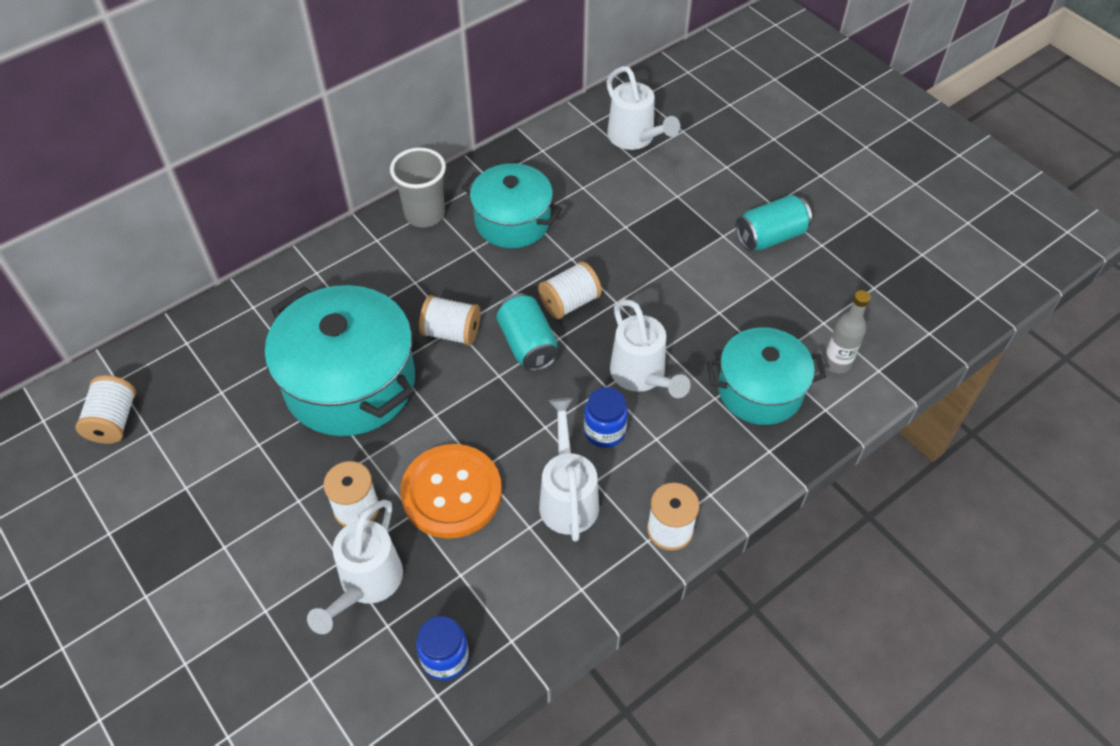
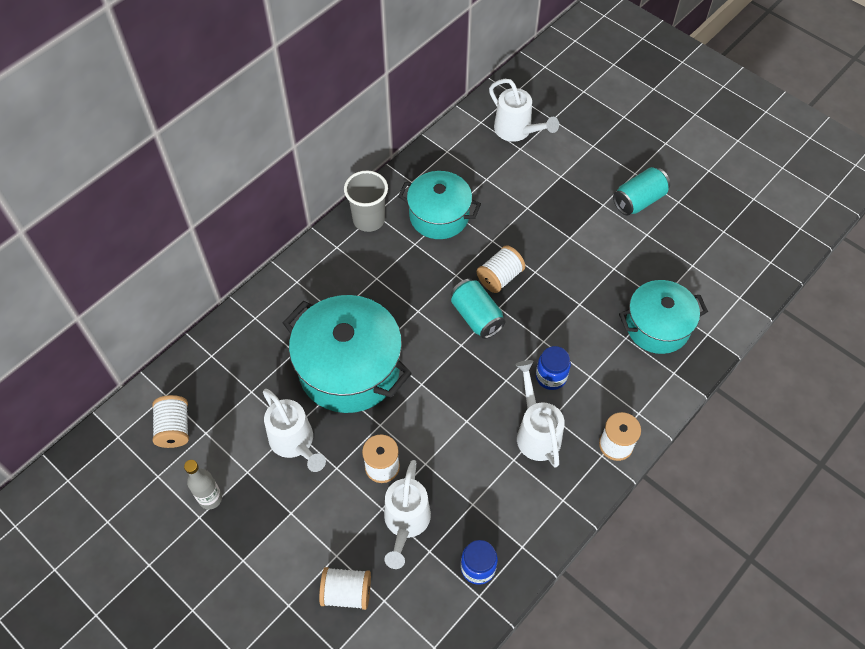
camera: 10 degrees left, 5 degrees up
(451, 332) = (416, 315): white spool -> white spool (347, 593)
(451, 492) = (450, 443): orange button -> none
(641, 376) = (568, 328): white watering can -> white watering can (294, 443)
(837, 363) = (708, 296): grey bottle -> grey bottle (210, 498)

